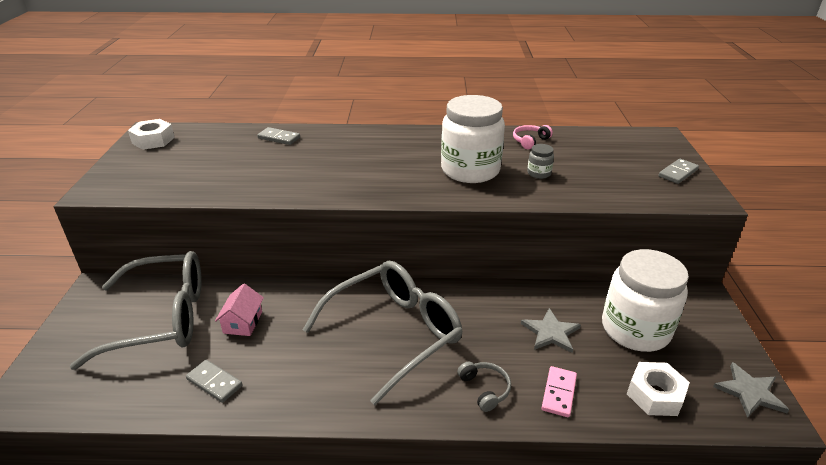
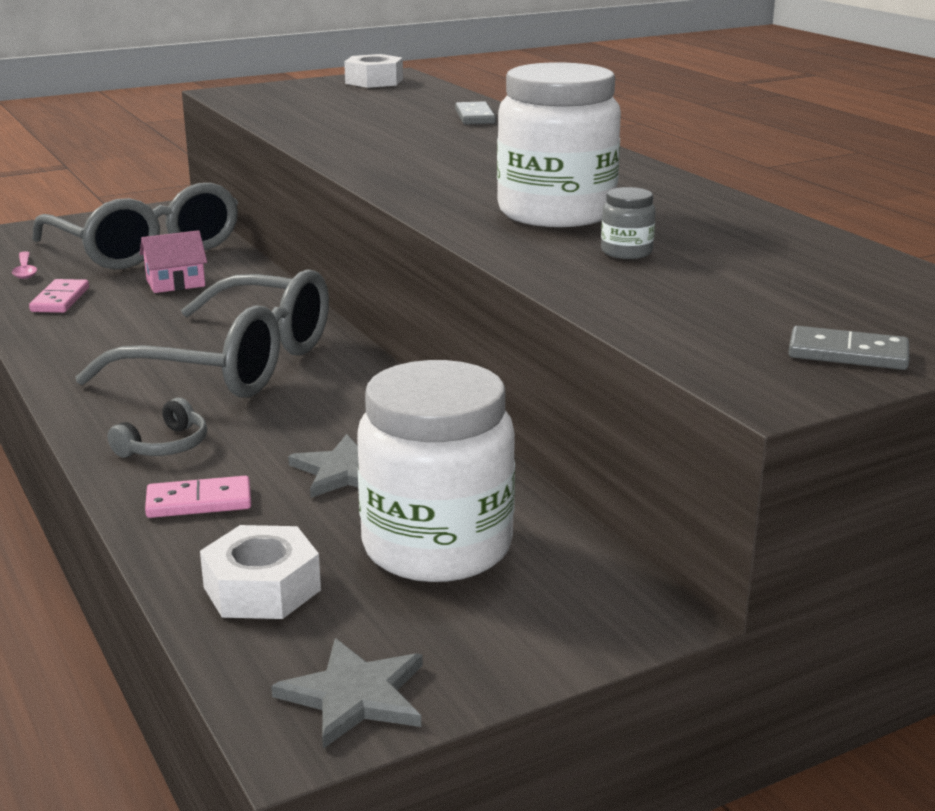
camera: 60 degrees right, 10 degrees down
(132, 388) = (25, 270): none -> pink spoon
(214, 382) = (60, 300): grey domino -> pink domino
(530, 141) = (750, 230): pink headphones -> none

